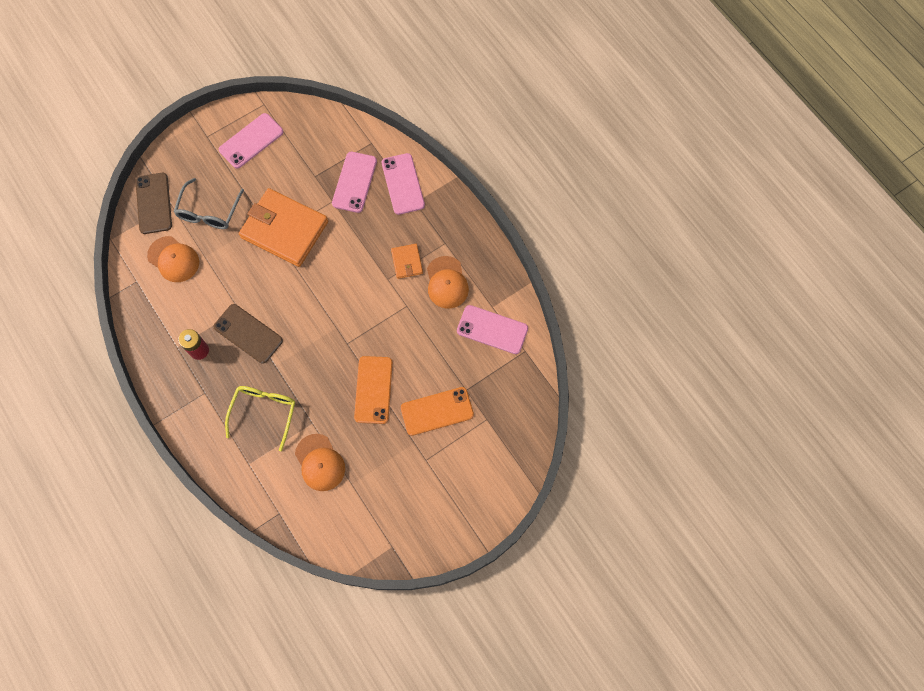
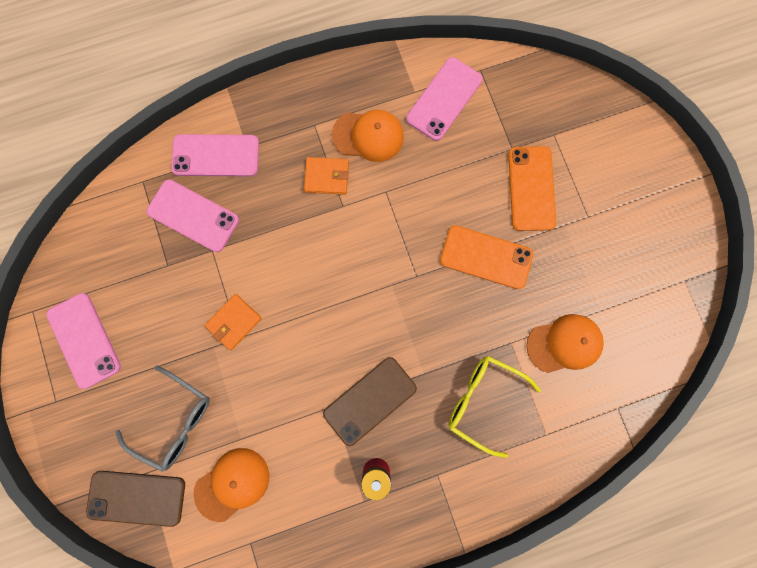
camera: 75 degrees left, 10 degrees up
(284, 229) = (234, 322): orange wallet -> orange wallet, size x0.46

